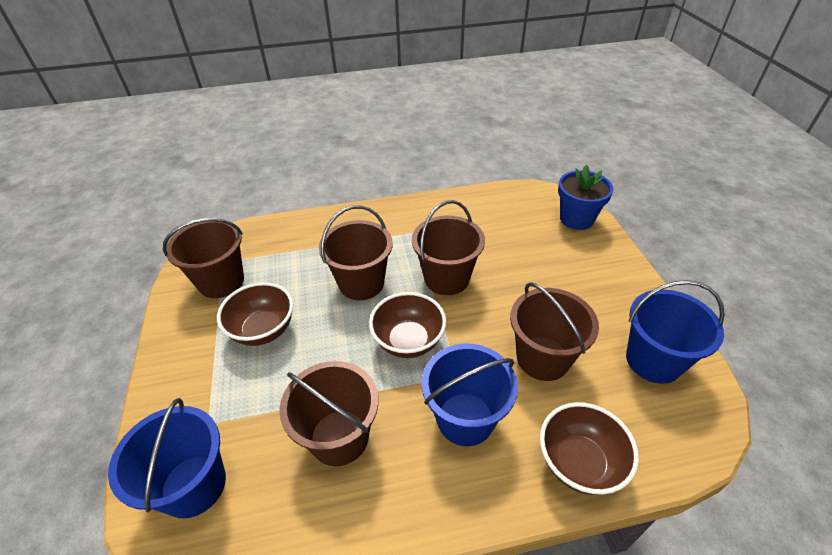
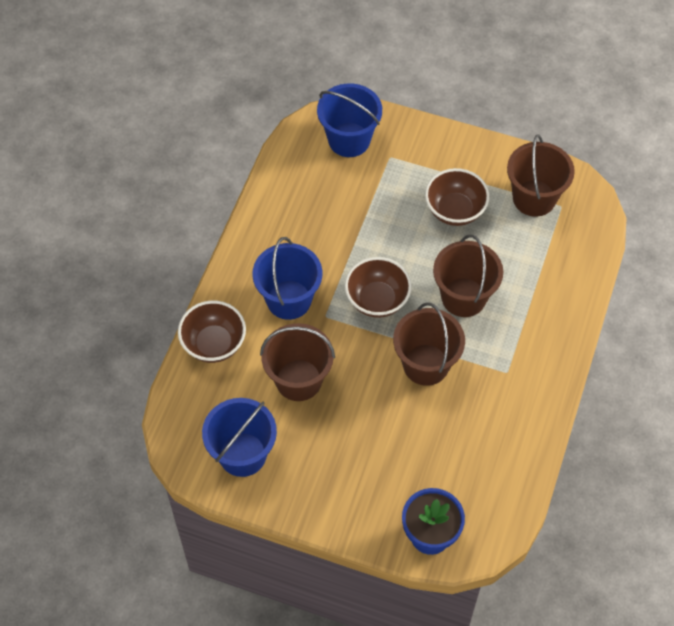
camera: 120 degrees right, 15 degrees up
(339, 437) = (327, 223): brown bucket -> none

